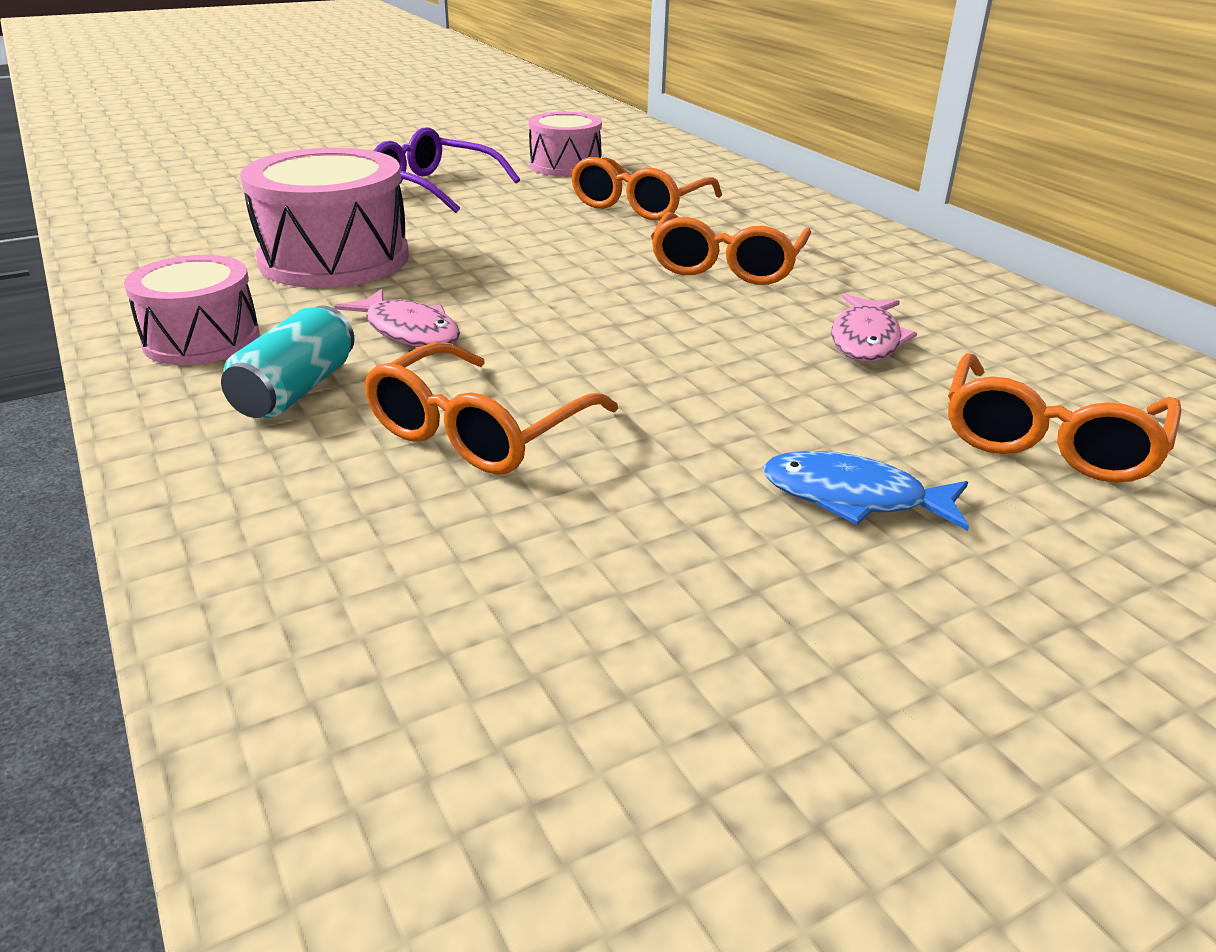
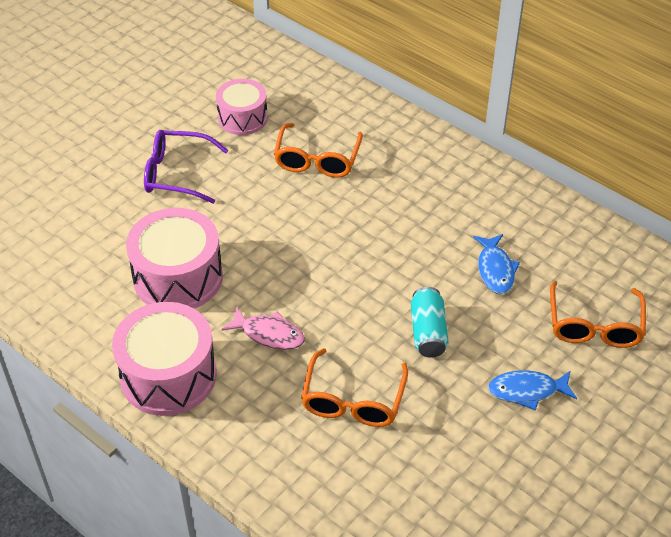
camera: 20 degrees left, 15 degrees up
(201, 339) = (168, 375): pink drum -> pink drum, size x1.58
(296, 390) = (249, 399): turquoise can -> turquoise can (428, 332)
(727, 266) = (399, 218): orange glasses -> none
(866, 340) = (495, 269): pink fish -> blue fish

